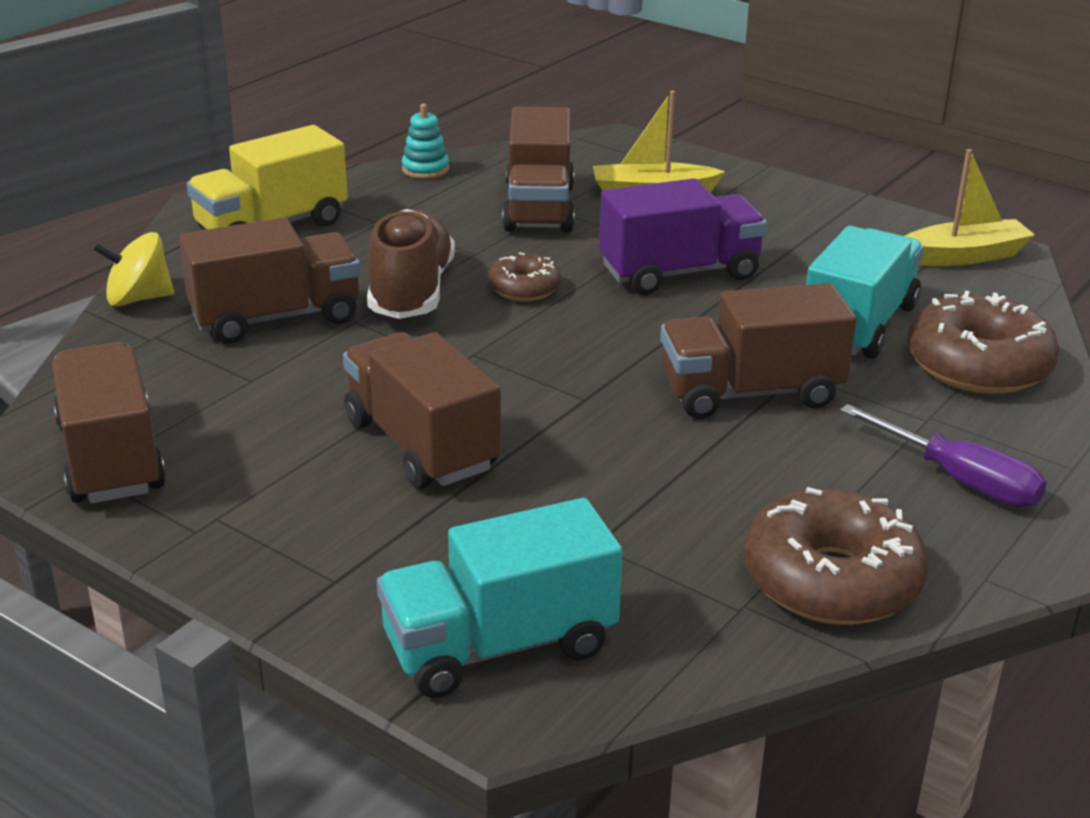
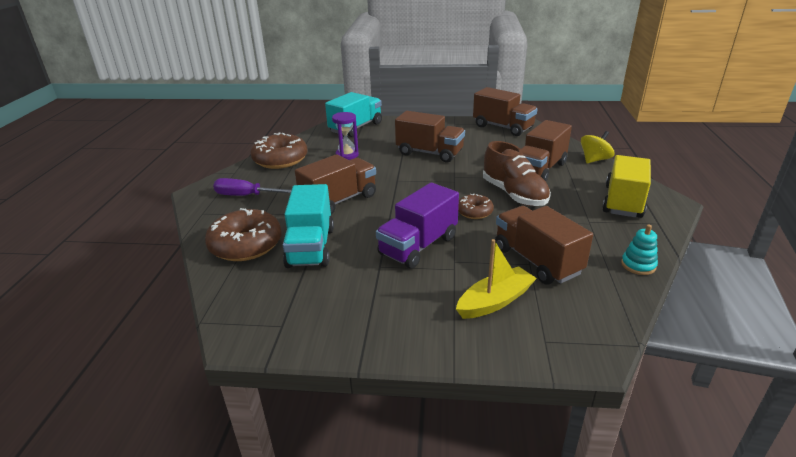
camera: 150 degrees right, 0 degrees up
(632, 522) = (347, 155): none -> purple hourglass
(963, 256) = (266, 323): yellow boat -> none

